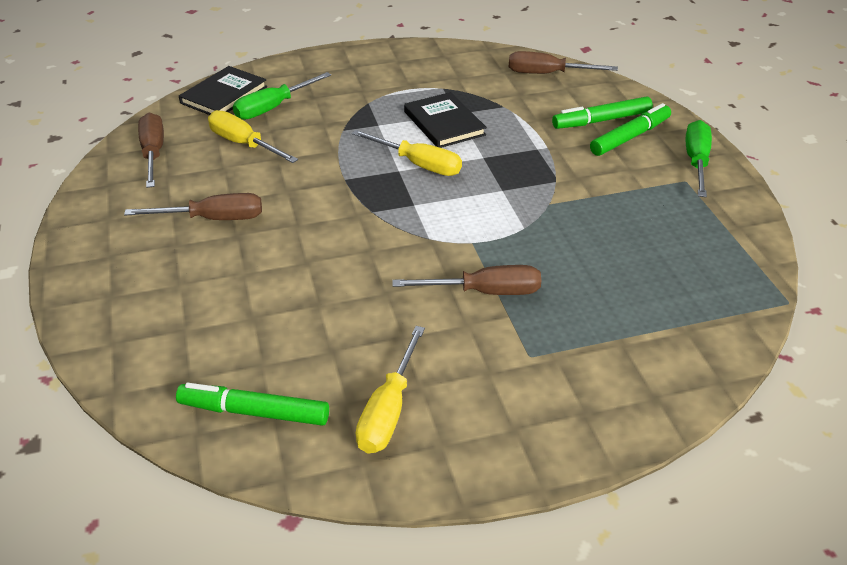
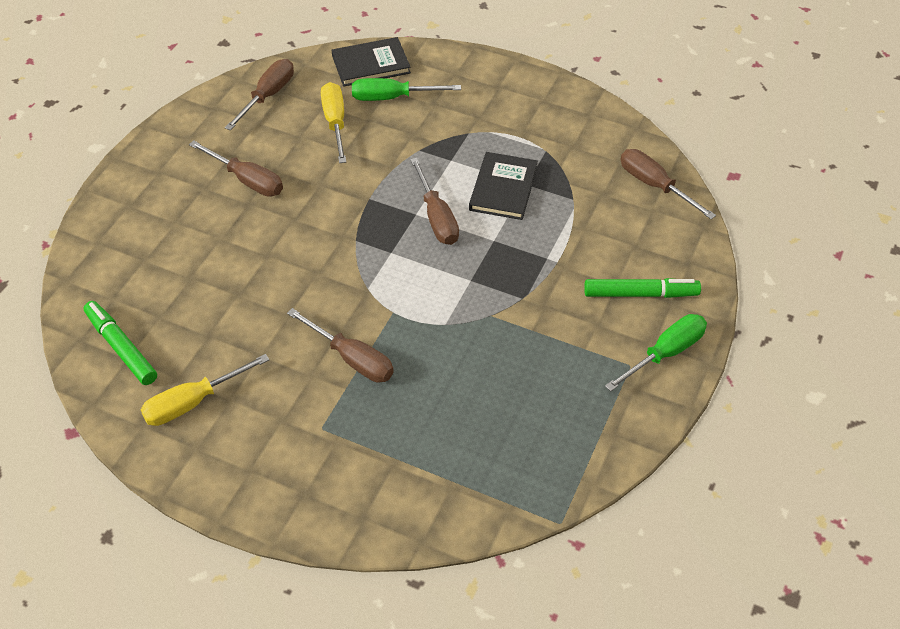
camera: 40 degrees right, 10 degrees up
(418, 164) = (437, 217): yellow screwdriver -> brown screwdriver
(602, 120) = (639, 263): green marker -> none

